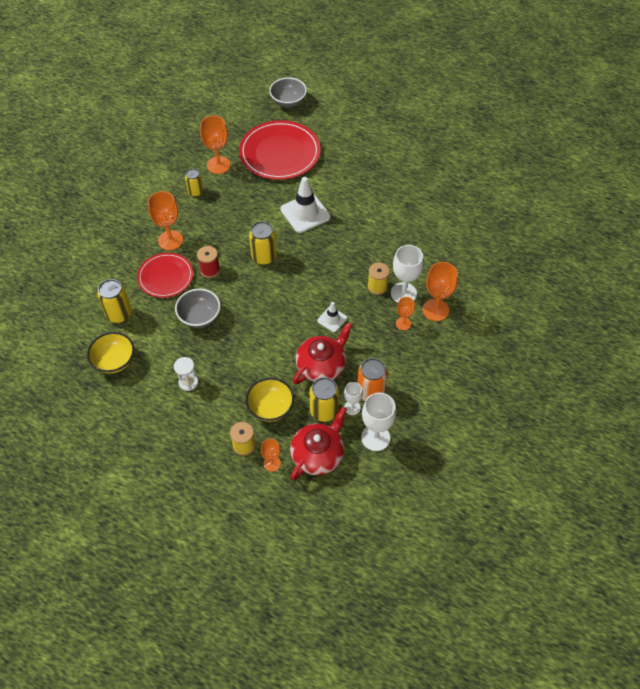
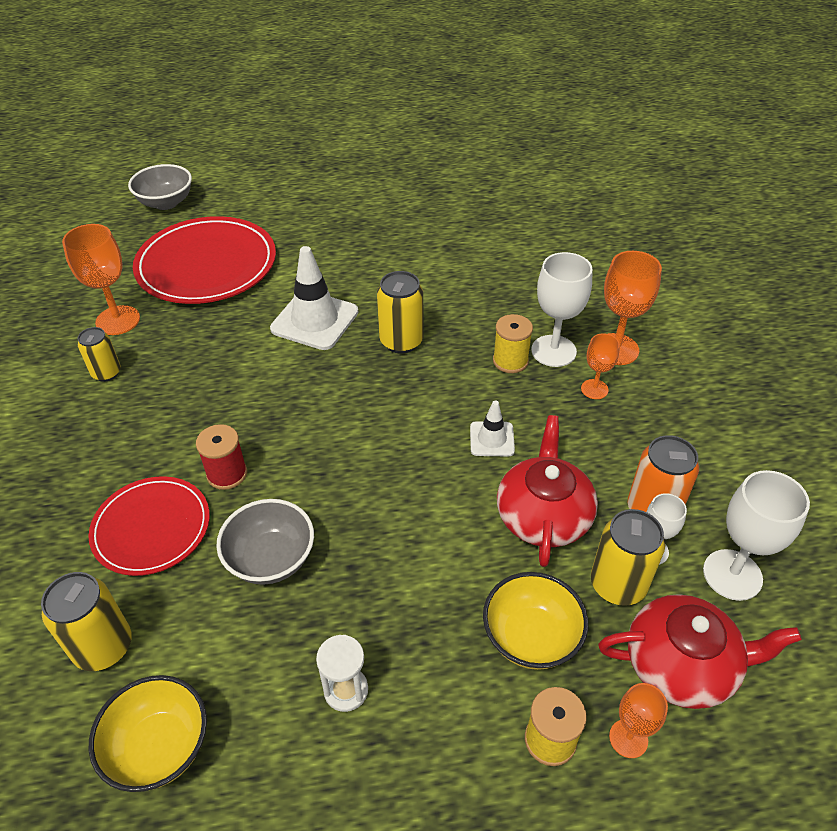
camera: 35 degrees left, 10 degrees down
(170, 240) = (115, 465): orange goblet -> none
(264, 257) = (303, 408): yellow can -> yellow can (401, 341)
(318, 454) = (682, 664): red teapot -> red teapot turned 90 degrees clockwise

